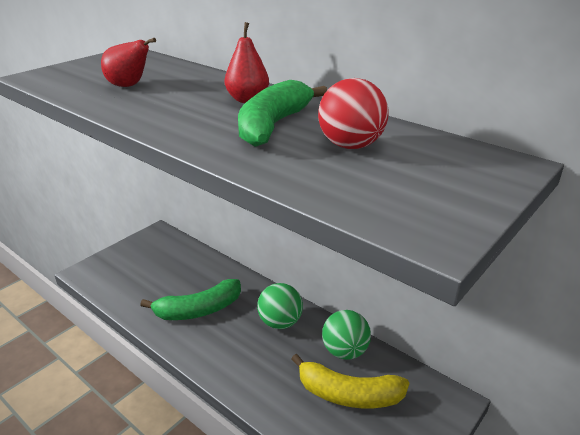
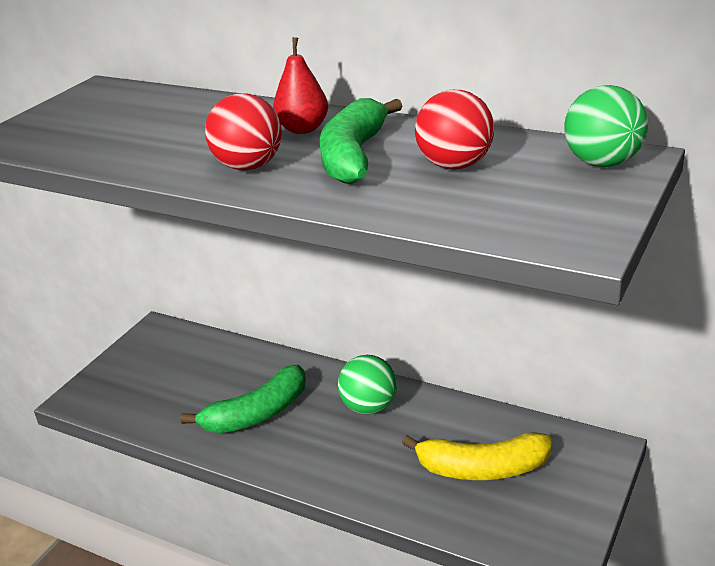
camera: 10 degrees left, 0 degrees up
(129, 86) = (140, 134): red pear -> none
(188, 120) = (248, 166): none -> red ball
(345, 351) = (461, 423): green ball -> green ball (602, 163)

